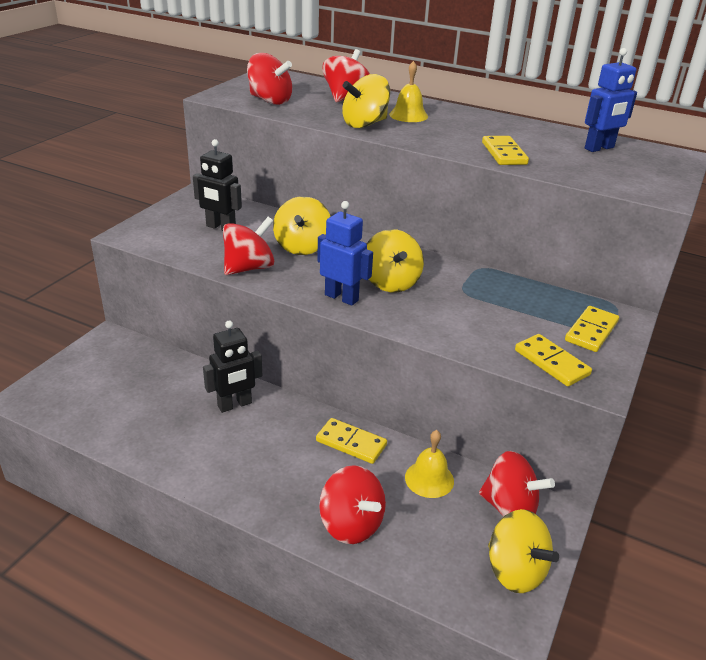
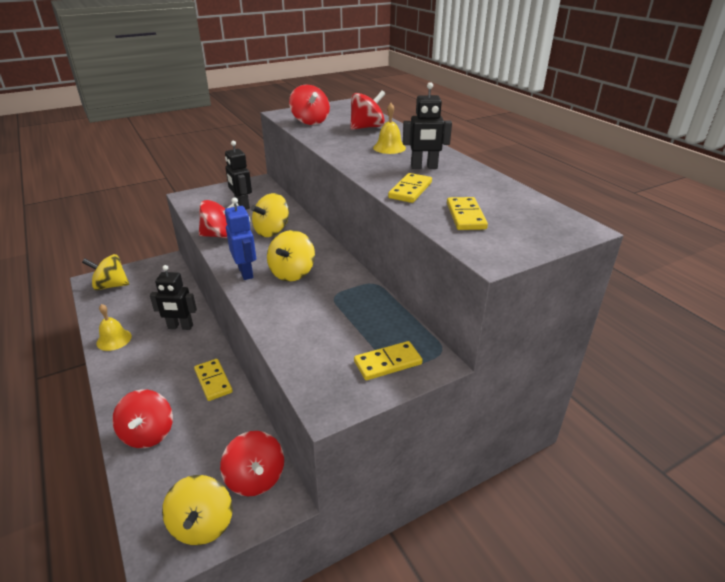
camera: 35 degrees right, 0 degrees up
(365, 124) = (344, 148): yellow spinning top -> yellow spinning top (111, 286)
(429, 479) = (229, 429): yellow bell -> yellow bell (114, 339)
(476, 129) = (424, 167): none -> black robot
(551, 362) = (318, 373): yellow domino -> yellow domino (466, 216)
(599, 148) = (507, 204): blue robot -> none

